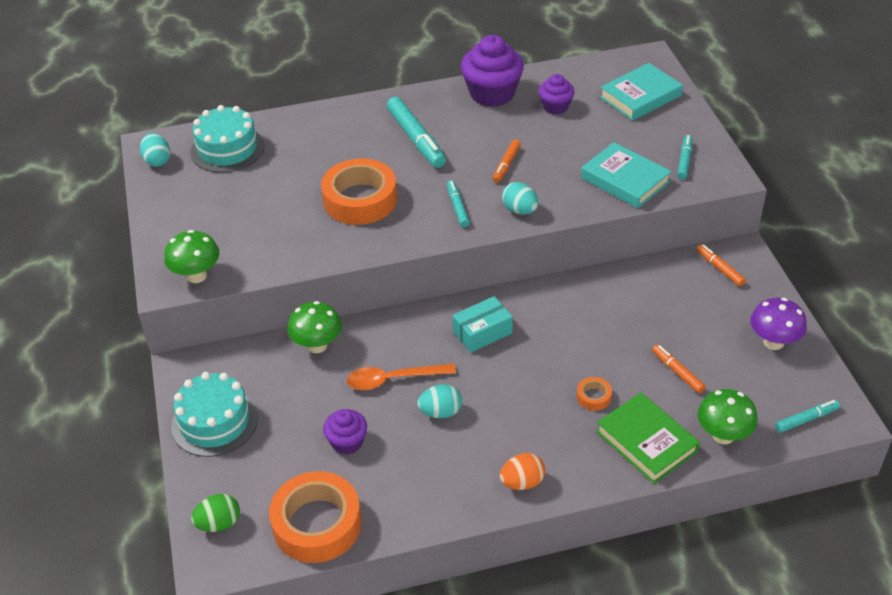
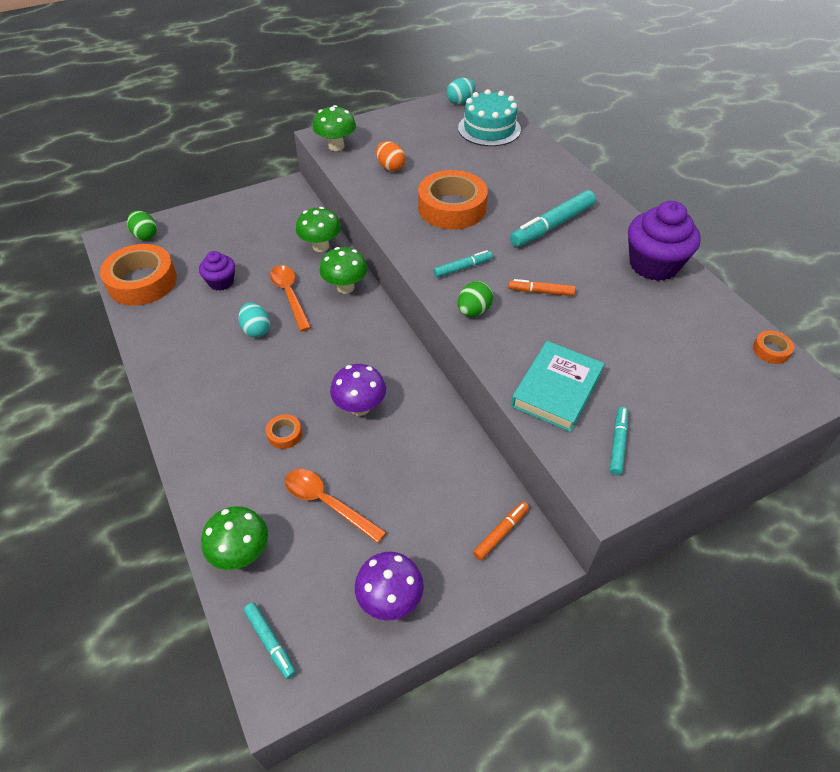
camera: 75 degrees right, 5 degrees up
(214, 421) = (237, 213): turquoise cake -> none
(396, 331) = (345, 287): none -> green mushroom
(482, 332) = (355, 341): turquoise box -> none
(520, 210) = (473, 311): turquoise egg -> green egg
(522, 482) = (180, 395): orange egg -> orange egg (390, 167)
(555, 107) = (659, 316): purple cupcake -> none
(571, 338) = (360, 407): none -> purple mushroom
(607, 64) = (771, 350): none -> orange tape
(640, 96) = (724, 389): turquoise book -> none
(646, 441) = (230, 484): green book -> none
(677, 372) = (327, 503): orange marker -> orange spoon
(684, 161) = (618, 444): turquoise marker -> turquoise marker turned 75 degrees counterclockwise

